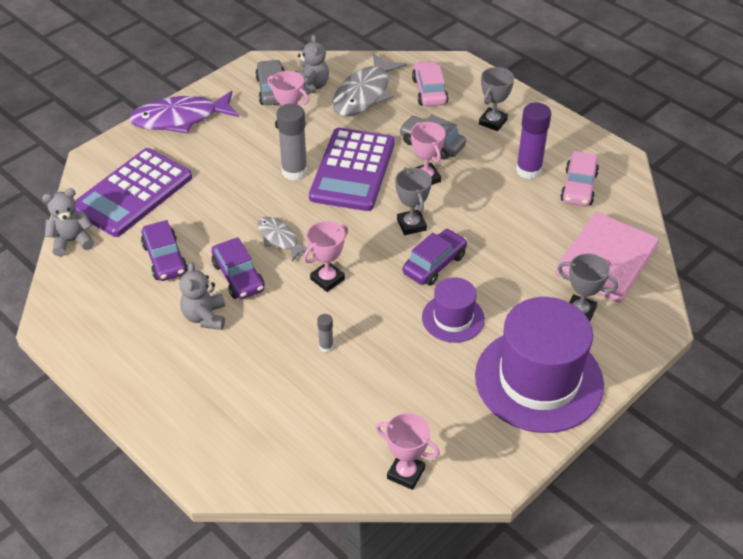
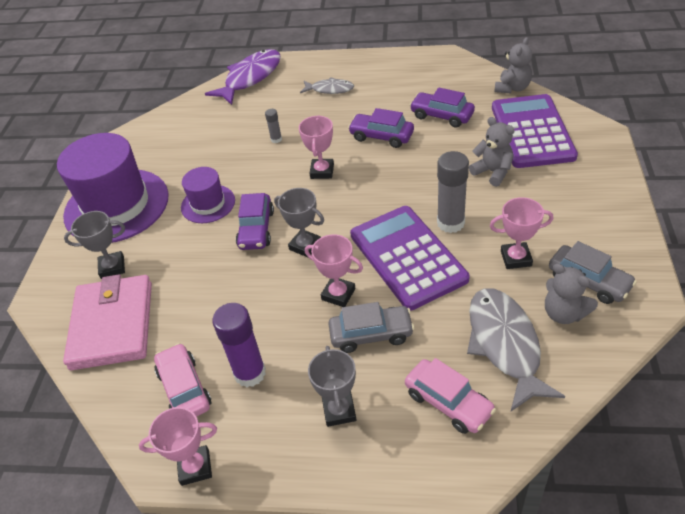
camera: 145 degrees right, 0 degrees up
(180, 118) = (607, 199): purple fish -> purple fish (250, 78)
(205, 317) = (369, 108): grey teddy bear -> grey teddy bear (493, 172)
(279, 239) = (389, 172): grey fish -> grey fish (330, 89)
(406, 473) = (166, 119): pink trophy -> pink trophy (195, 467)

